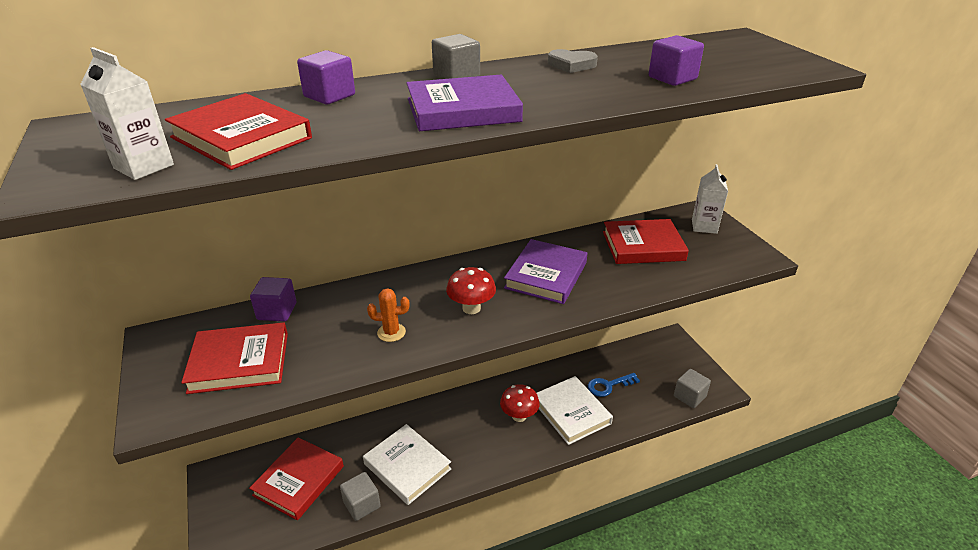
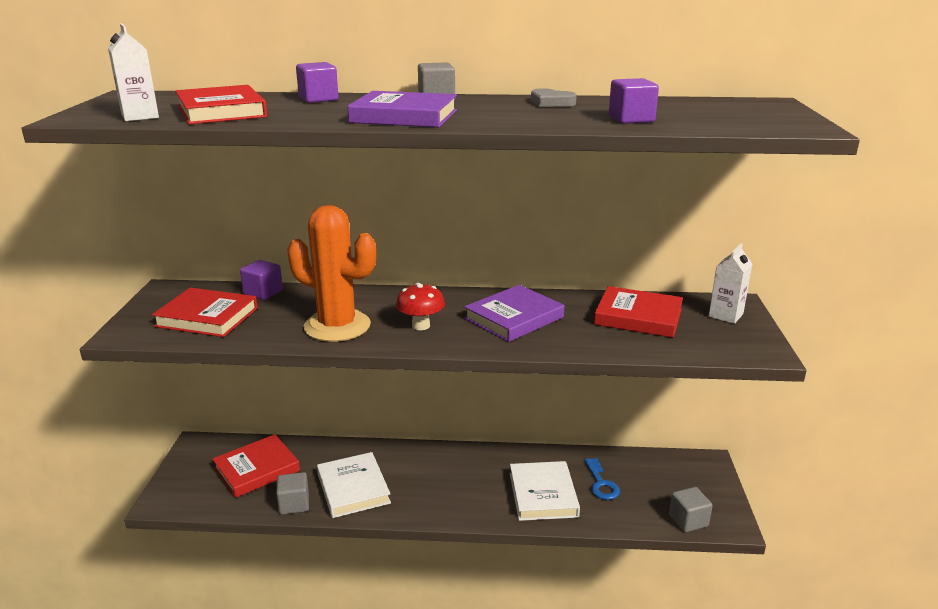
camera: 25 degrees right, 10 degrees down
(391, 332) = (337, 326): orange cactus -> orange cactus, size x2.47
(519, 416) = (487, 481): red mushroom -> none
(608, 385) = (601, 483): blue key -> blue key turned 105 degrees counterclockwise

